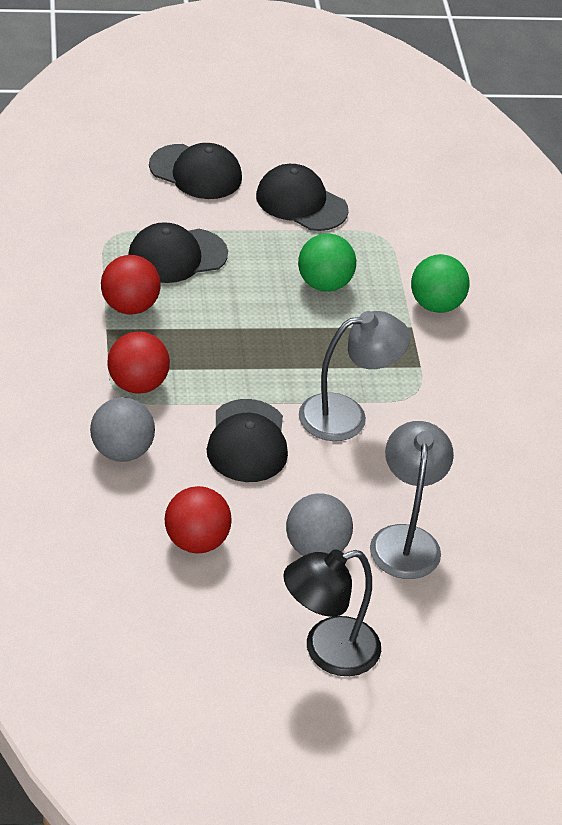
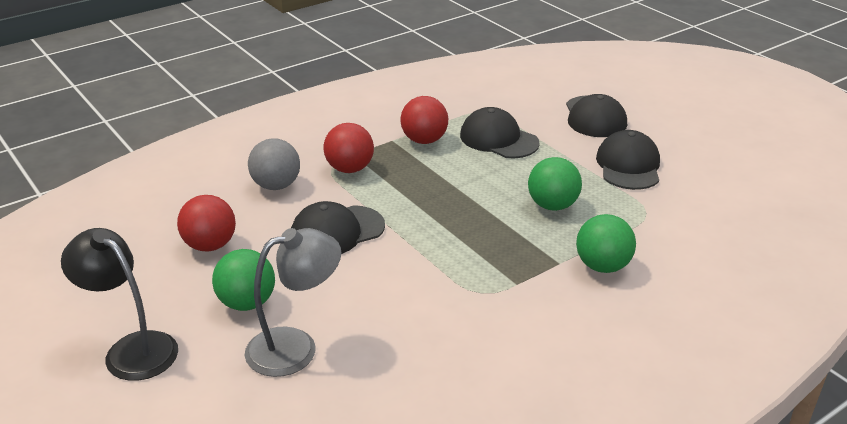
camera: 65 degrees right, 10 degrees down
(316, 548) = (247, 303): grey ball -> green ball
(346, 415) = (414, 266): grey lamp -> none

